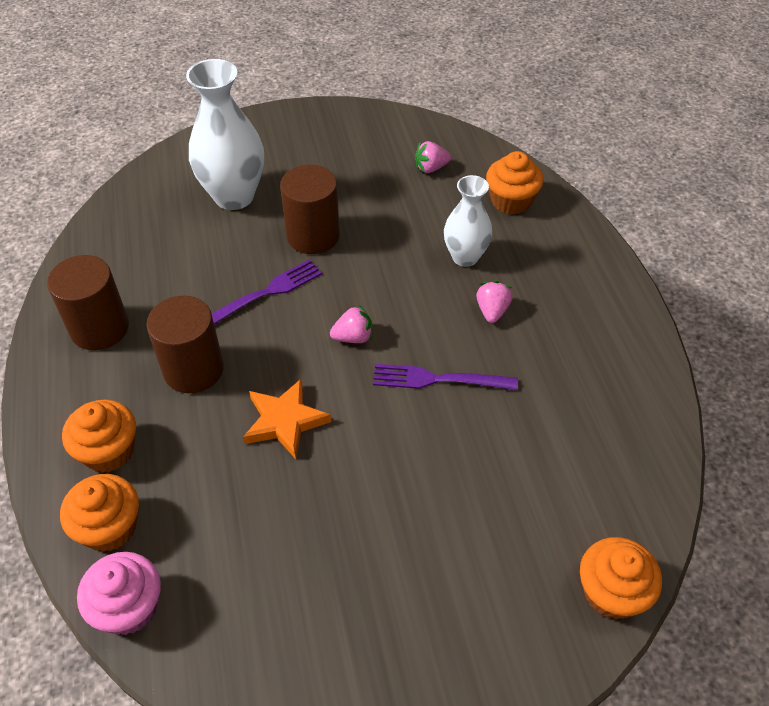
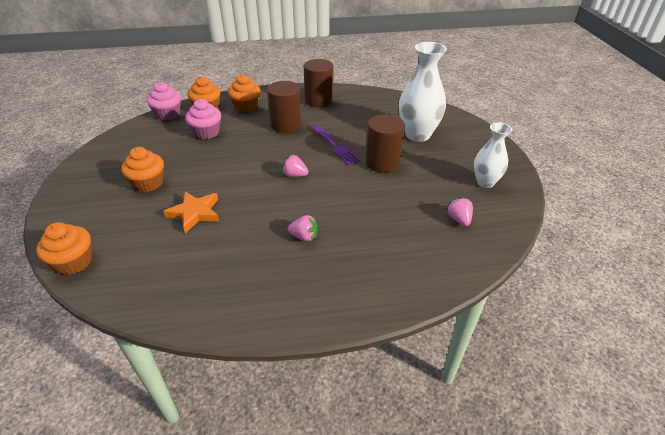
camera: 95 degrees right, 10 degrees down
(216, 501) = (206, 132): none -> pink cupcake
(284, 421) = (244, 151): orange star -> orange star (195, 213)
(353, 337) = (295, 175): pink strawberry -> pink strawberry turned 120 degrees clockwise
(438, 379) = (252, 206): purple fork -> none
(465, 257) = (359, 228): white vase -> white vase (485, 182)
(511, 201) = (424, 262): orange cupcake -> orange cupcake (148, 183)

